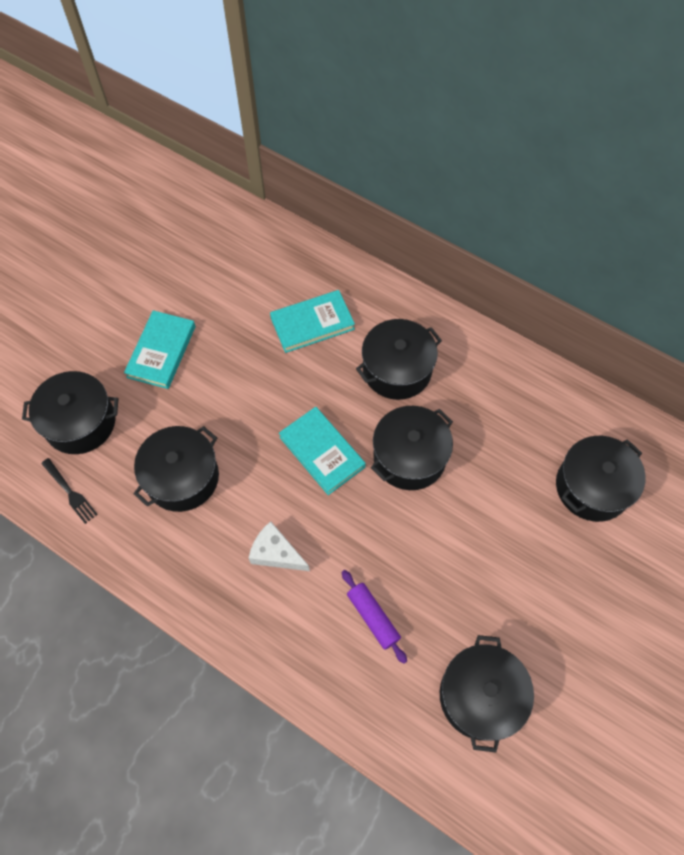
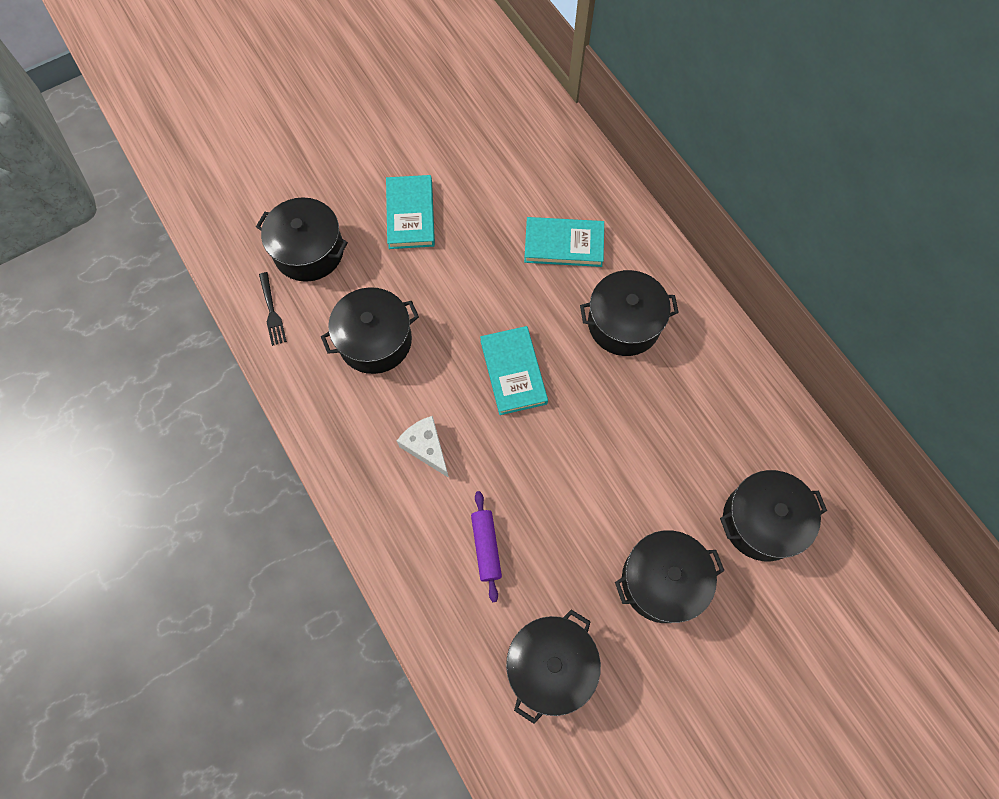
camera: 25 degrees right, 5 degrees up
(161, 351) = (410, 214): turquoise book -> turquoise book turned 45 degrees counterclockwise
(409, 457) = (594, 413): black pot -> black pot (662, 581)

